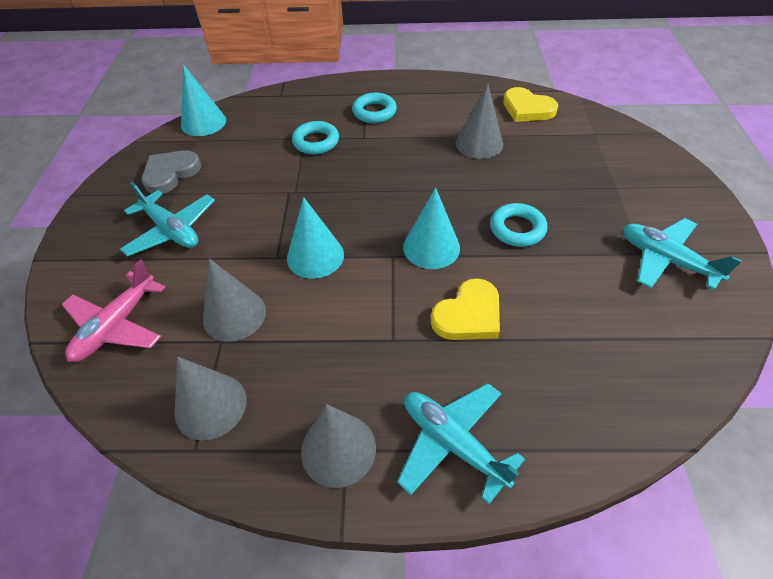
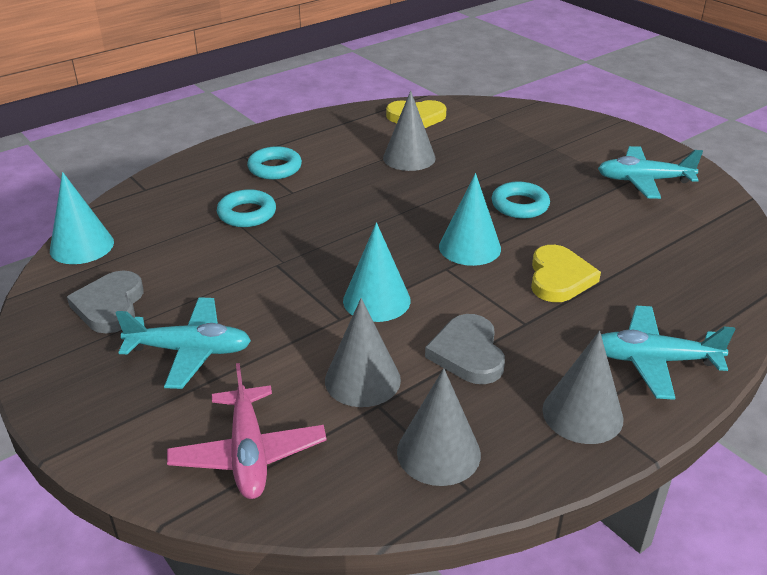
camera: 40 degrees left, 15 degrees down
(322, 338) = (467, 353): none -> grey heart

